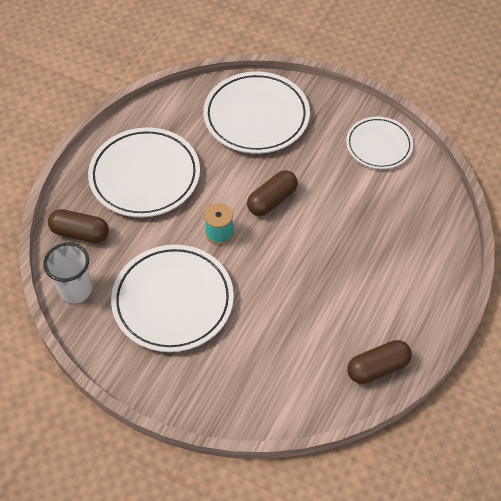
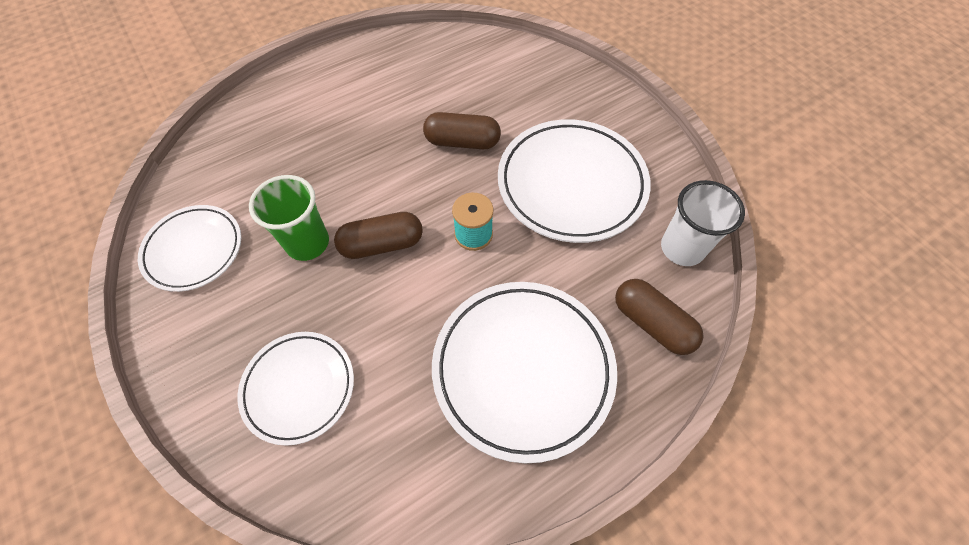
camera: 150 degrees left, 5 degrees up
(256, 117) = (299, 388): white plate -> white plate, size x0.61
(317, 180) = (307, 243): none -> green cup
(377, 367) = (417, 48): brown capsule -> brown capsule (462, 142)

